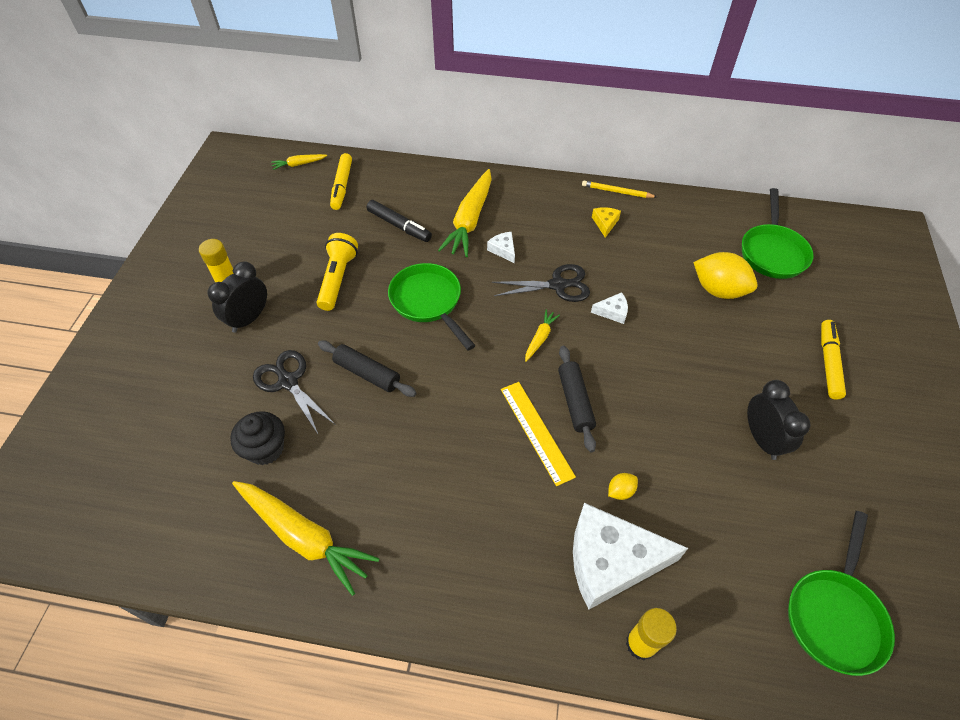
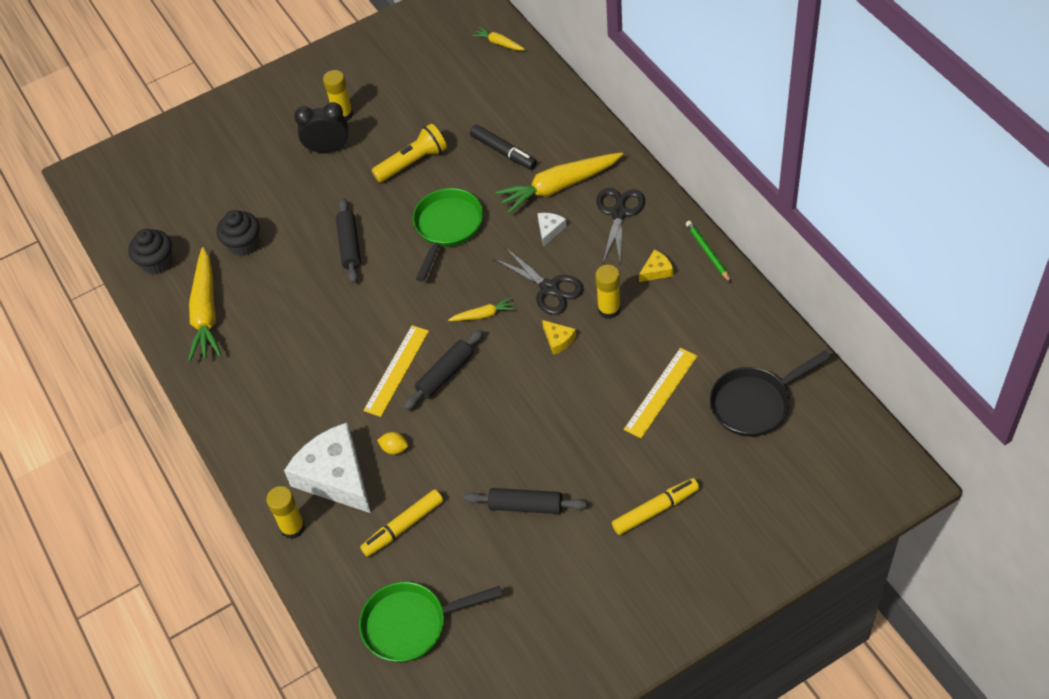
camera: 55 degrees right, 0 degrees up
(190, 538) = (157, 263): none -> black cupcake
(288, 382) = (301, 212): black scissors -> black scissors (619, 213)
(342, 186) = (506, 86): yellow marker -> yellow marker (403, 527)
(399, 226) = (503, 152): black marker -> black marker turned 45 degrees counterclockwise
(612, 312) = (558, 340): white cheese -> yellow cheese
(613, 267) = (609, 309): none -> yellow glue stick
(617, 192) = (707, 252): yellow pencil -> green pencil
(718, 290) = (661, 392): yellow lemon -> yellow ruler
(762, 439) = (525, 506): black clock -> black rolling pin
(772, 252) = (755, 403): green pan -> black pan

